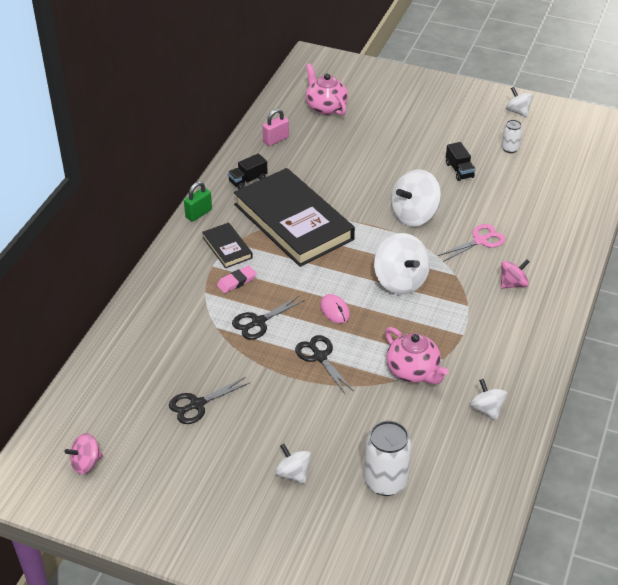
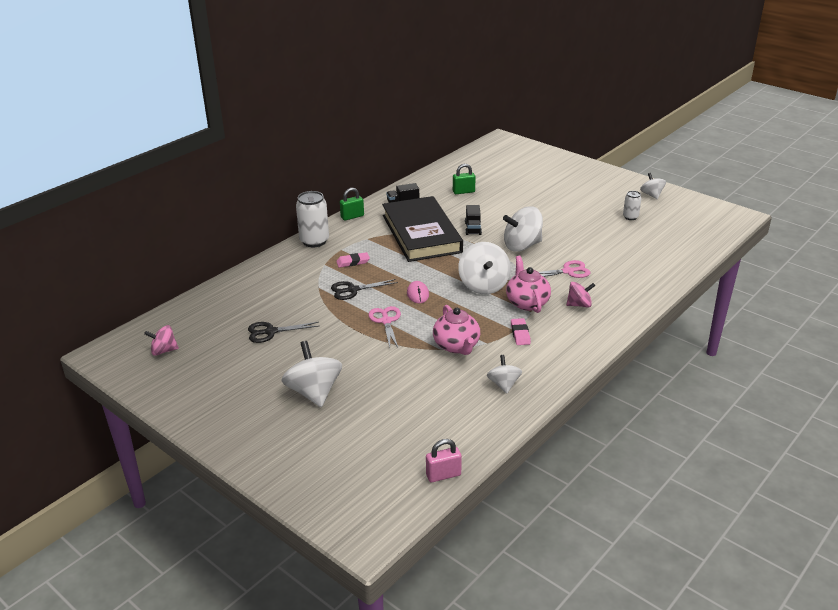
camera: 20 degrees right, 10 degrees down
(227, 248) = (359, 240): black book -> none
(276, 140) = (440, 183): pink padlock -> pink padlock (443, 475)
(293, 473) = (314, 392): white spinning top -> white spinning top, size x1.73
(309, 148) = (463, 192): none -> green padlock
(320, 357) = (386, 321): black scissors -> pink scissors
(325, 107) = (492, 169): pink teapot -> pink teapot (527, 302)
(385, 481) = (385, 415): white can -> white can (314, 241)
(459, 170) = (578, 224): black truck -> black truck (473, 228)
(471, 338) = (520, 334): none -> pink eraser

